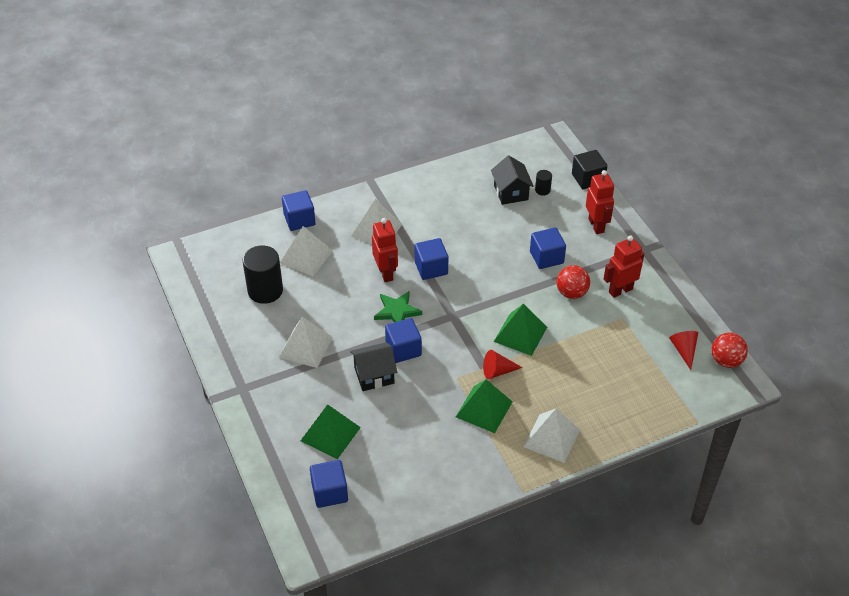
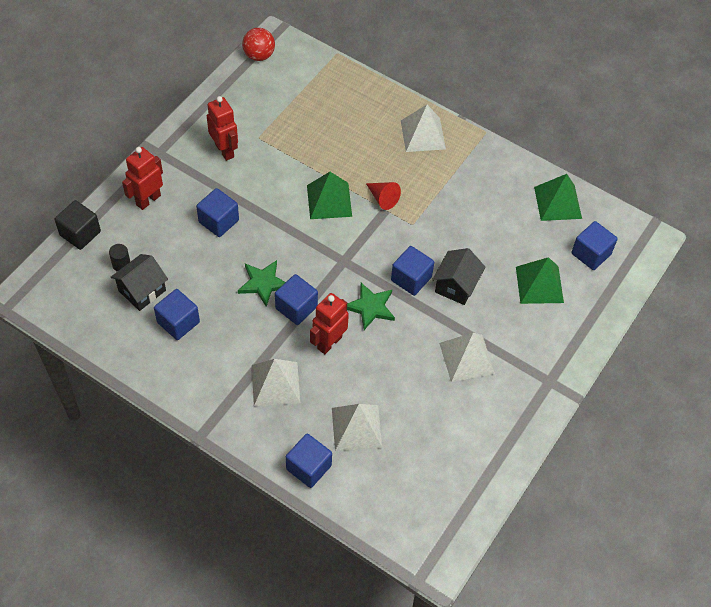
camera: 125 degrees left, 10 degrees up
(265, 290) = (426, 437): black cylinder -> none
(374, 375) = (456, 286): black house -> black house turned 75 degrees clockwise
(467, 259) = (263, 283): none -> green star
(468, 201) = (178, 322): none -> blue cube
(484, 409) = (429, 190): green pyramid -> green pyramid (558, 202)
(571, 293) = (252, 184): red ball -> none
(620, 290) = (225, 150): red robot -> red robot turned 150 degrees counterclockwise
(684, 350) = (267, 85): red cone -> none

